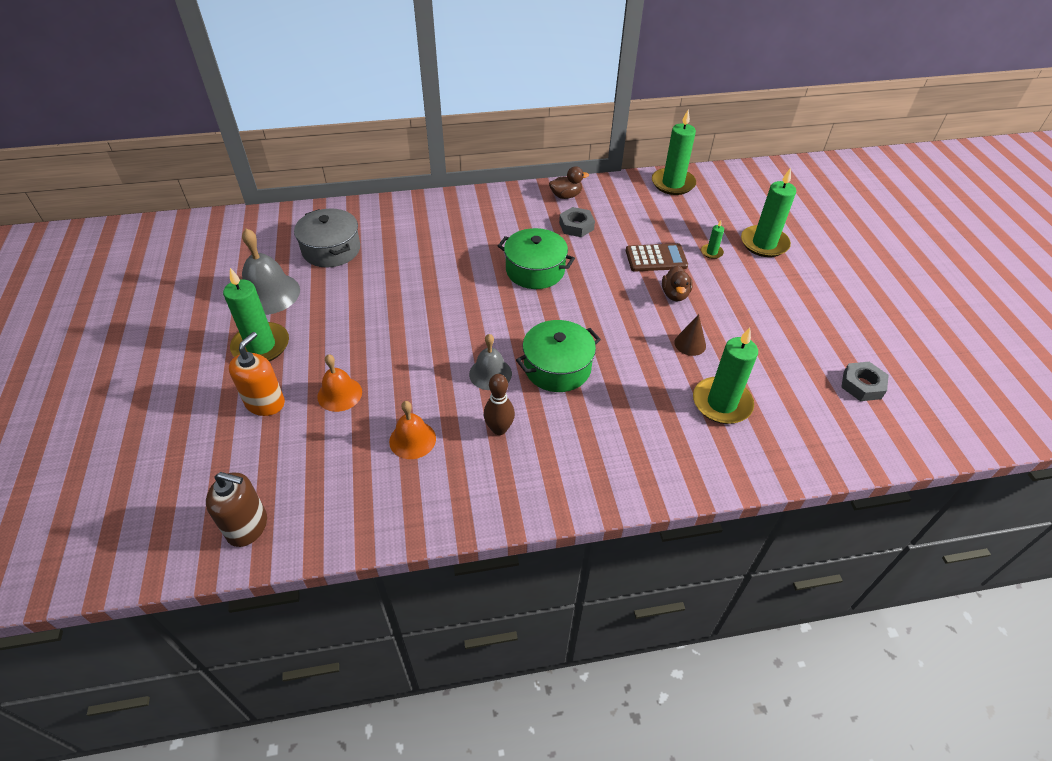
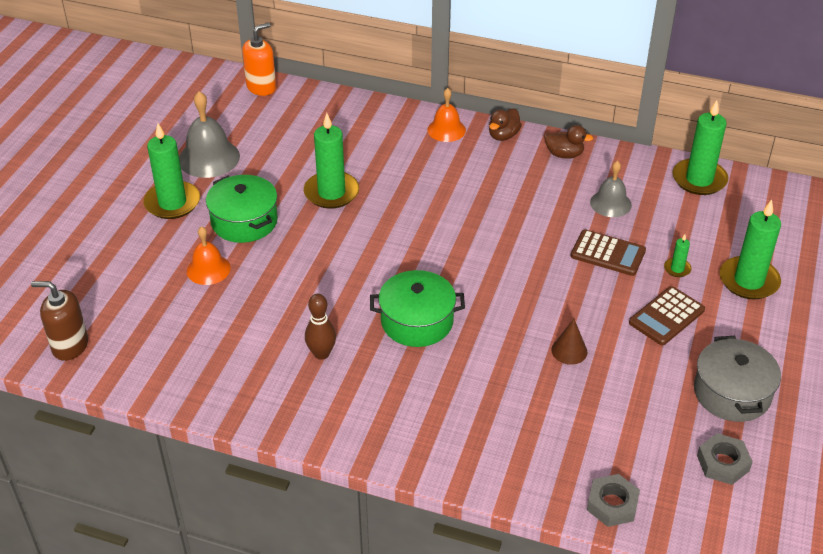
camera: 30 degrees right, 5 degrees down
(247, 526) = (70, 345): brown soap dispenser -> brown soap dispenser turned 150 degrees clockwise
(265, 403) = (144, 253): orange soap dispenser -> orange soap dispenser (261, 87)
(331, 249) = (290, 134): grey pot -> grey pot (732, 393)
(412, 439) = (241, 332): orange bell -> orange bell (446, 130)
(490, 373) = (350, 302): grey bell -> grey bell (610, 203)
(535, 270) = (469, 221): green pot -> green pot (244, 221)
(576, 226) = (549, 190): grey nut -> grey nut (612, 504)
(675, 294) = (596, 297): brown duck -> brown duck (503, 136)
(721, 403) = (552, 418): green candle -> green candle (331, 192)
(734, 290) = (666, 316): none -> brown calculator

